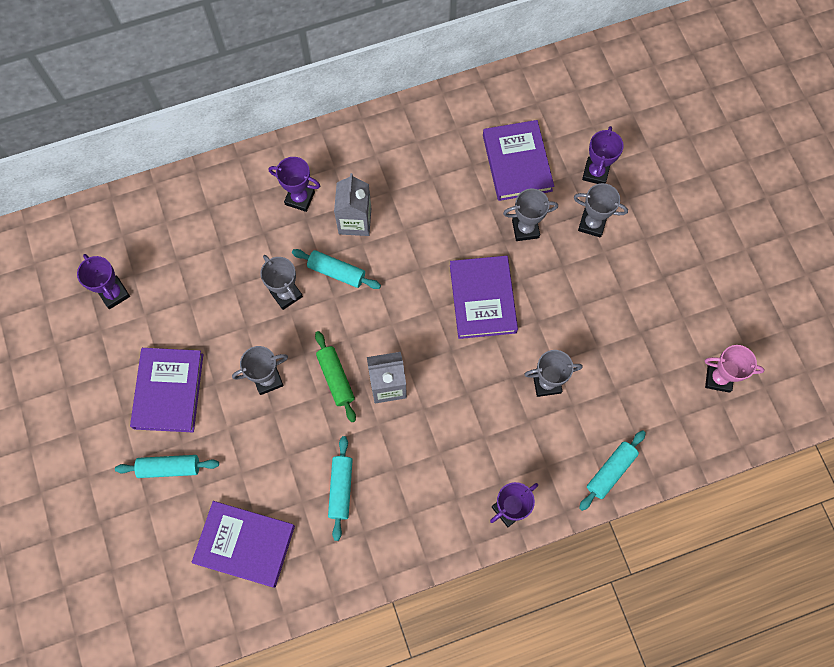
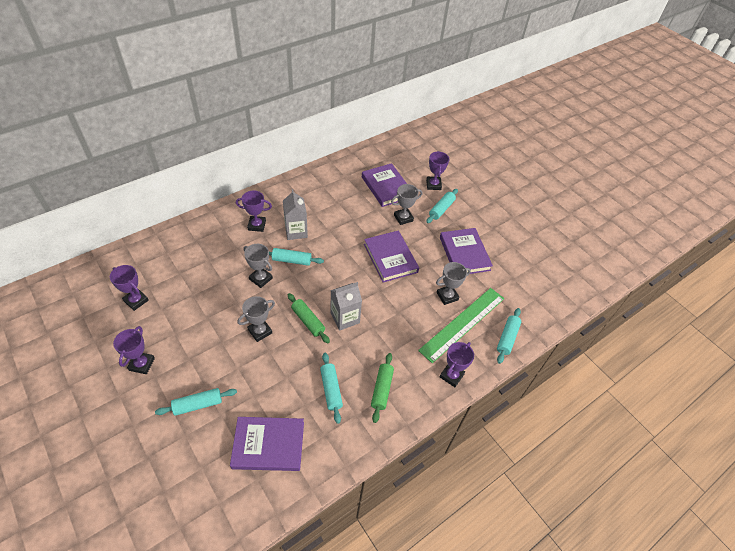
camera: 20 degrees left, 20 degrees down
(109, 393) = (142, 364): none -> purple trophy
(169, 391) = (188, 353): purple book -> purple book (464, 253)
(408, 505) = (382, 389): none -> green rolling pin
(553, 433) = (463, 324): none -> green ruler
(592, 224) = (441, 209): grey trophy -> turquoise rolling pin
(718, 378) = (548, 273): pink trophy -> none

